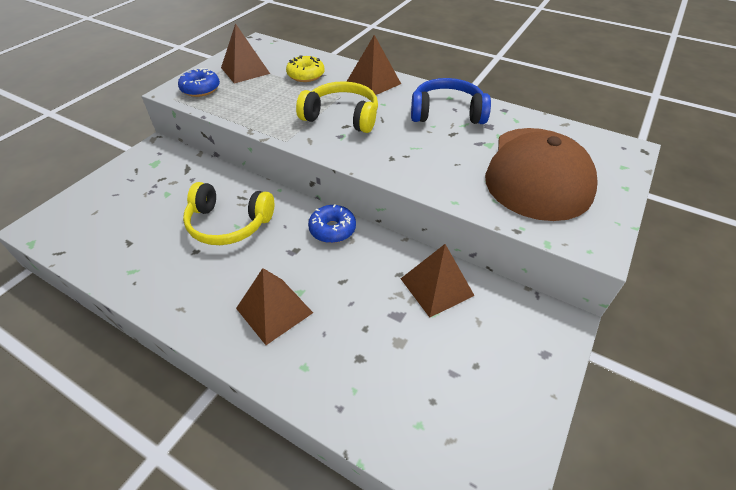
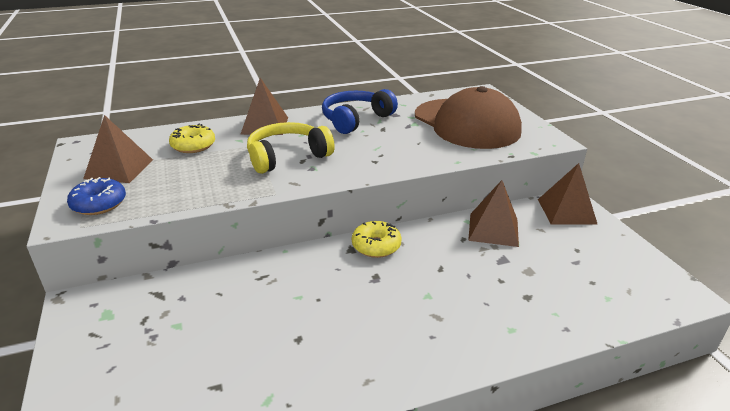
camera: 50 degrees left, 15 degrees down
(229, 223) = (288, 300): yellow headphones -> none
(274, 310) = (434, 319): brown pyramid -> brown pyramid (566, 211)
(332, 229) = (376, 246): blue donut -> yellow donut

